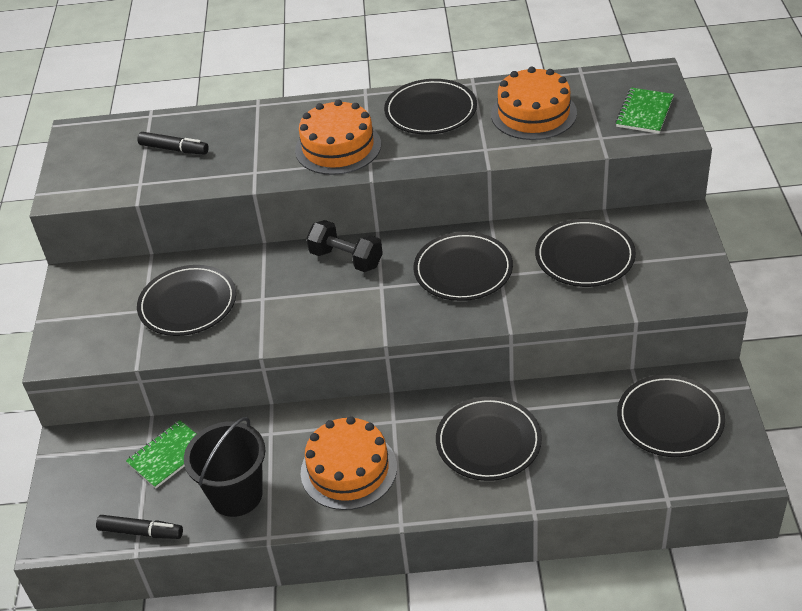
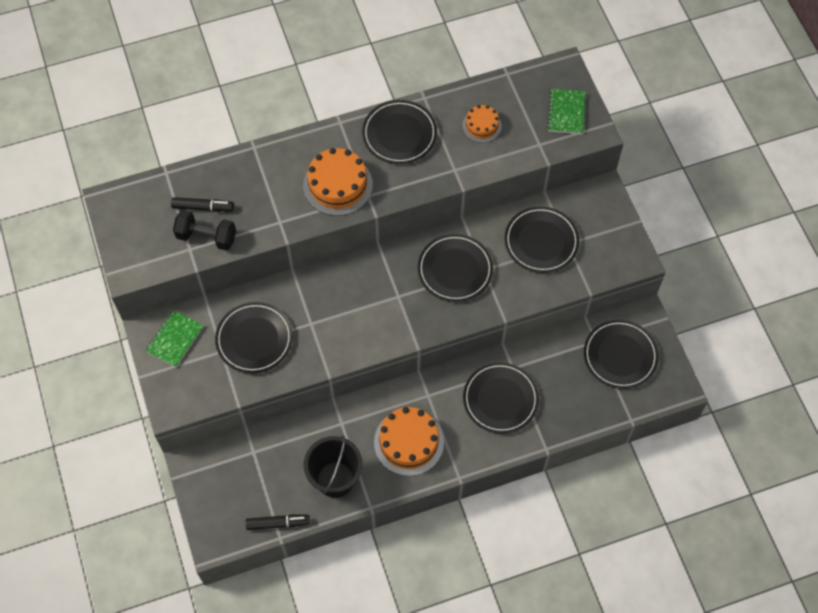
camera: 20 degrees left, 20 degrees up
(168, 455) = (272, 457): green notebook -> green notebook (175, 339)
(346, 259) = (362, 274): black dumbbell -> black dumbbell (206, 237)
(533, 113) = (482, 126): orange cake -> orange cake, size x0.57

